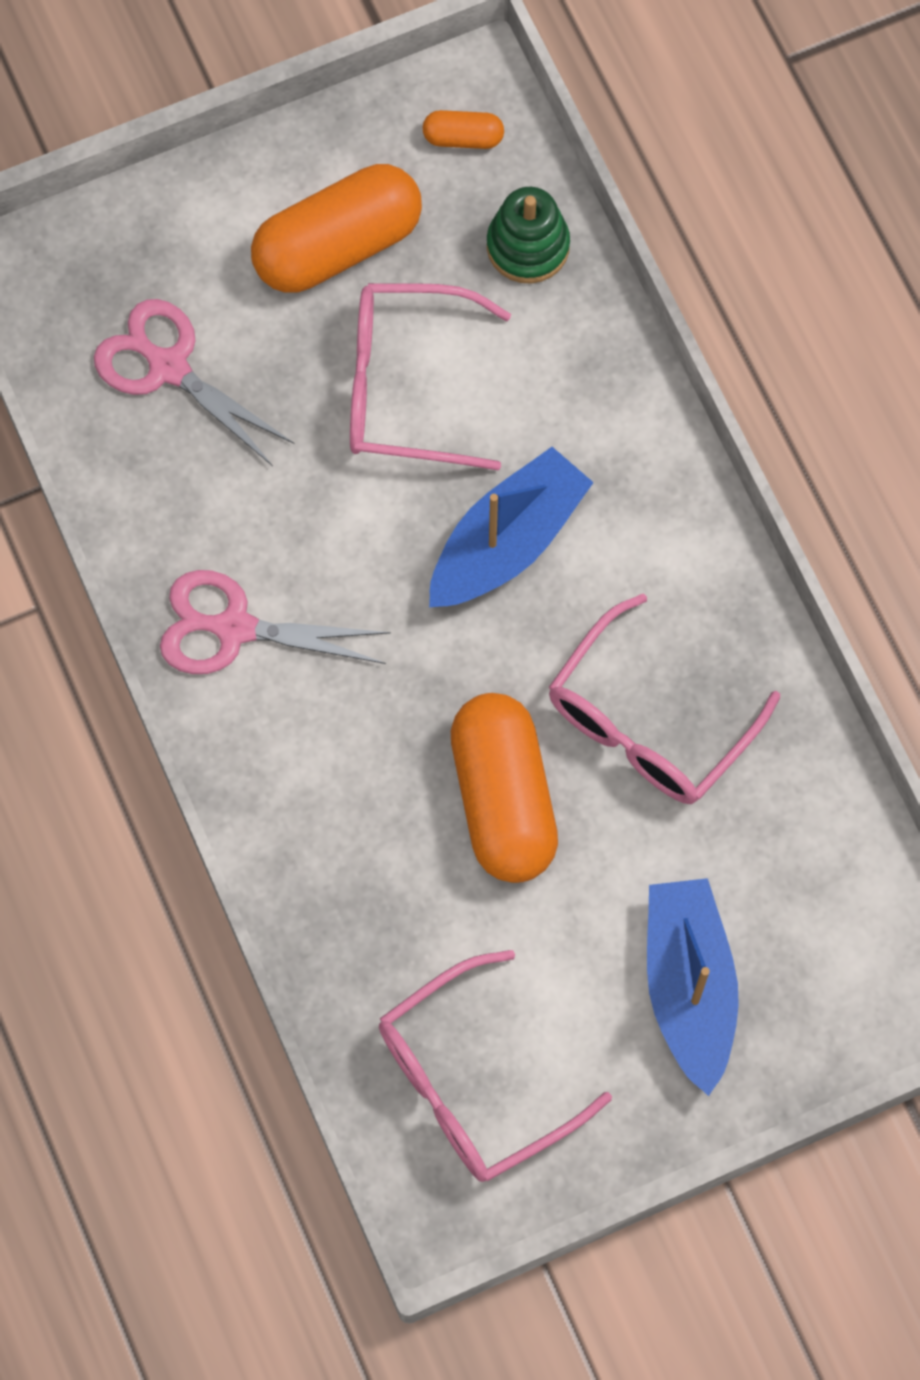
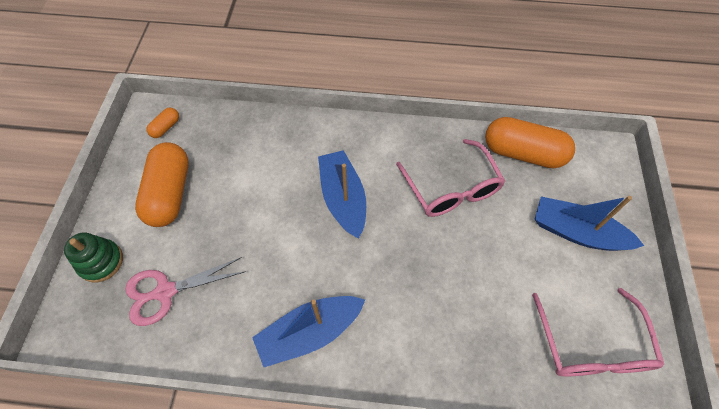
camera: 60 degrees left, 10 degrees down
(235, 628) = (310, 332): pink scissors -> blue boat
(405, 386) = (249, 200): pink glasses -> none
(503, 799) = (457, 260): orange capsule -> orange capsule (523, 153)
(528, 246) = (227, 129): green stacking toy -> green stacking toy (101, 262)

